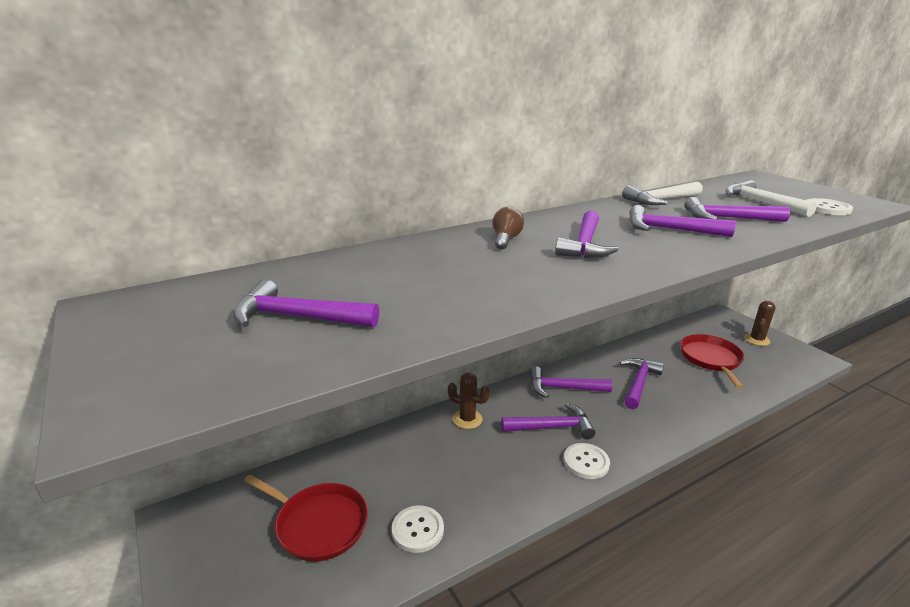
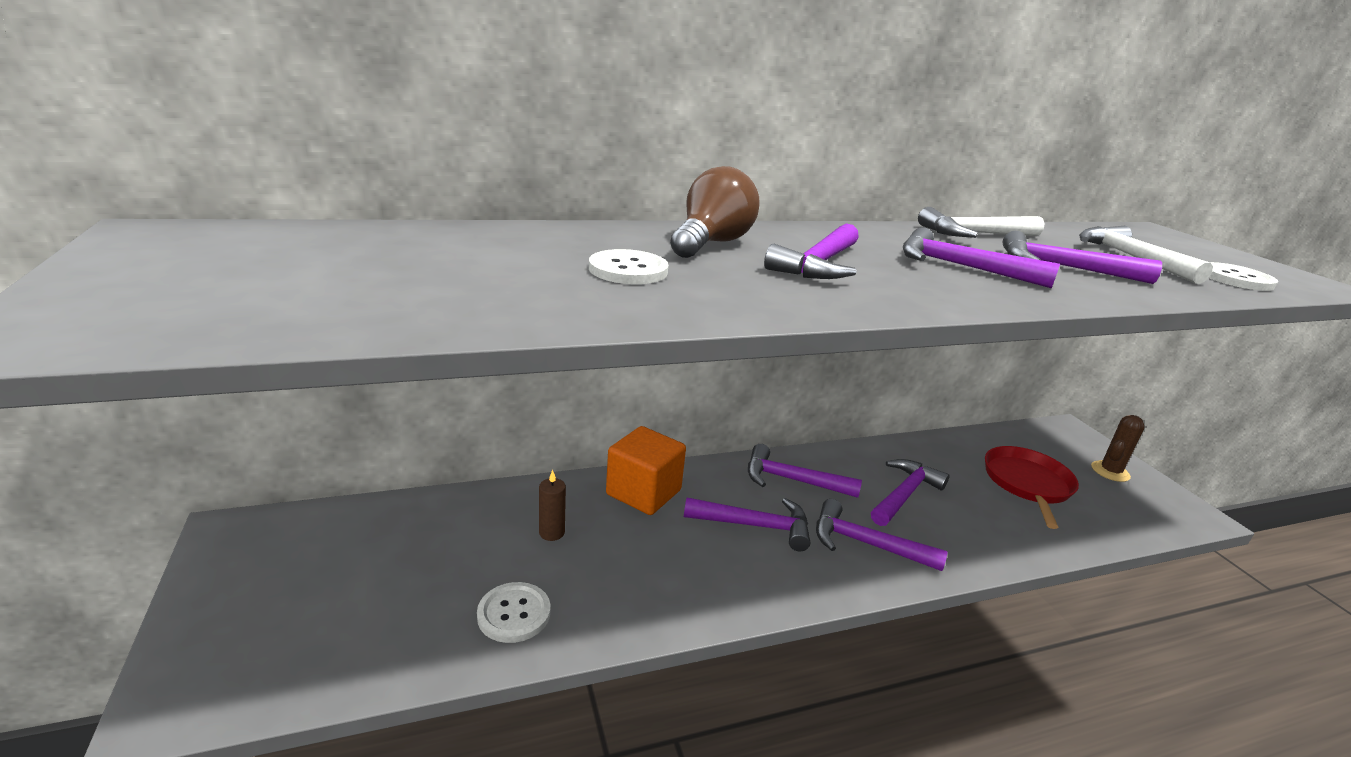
camera: 10 degrees right, 0 degrees up
(298, 317) = (360, 278): purple hammer -> purple hammer (866, 544)
(318, 524) = (393, 577): red pan -> none
(417, 463) = (552, 532): none -> brown candle
(467, 419) = (643, 492): brown cactus -> orange cube
(506, 239) = (711, 243): brown light bulb -> brown light bulb, size x1.64
(586, 462) = (783, 580): white button -> white button (628, 270)

